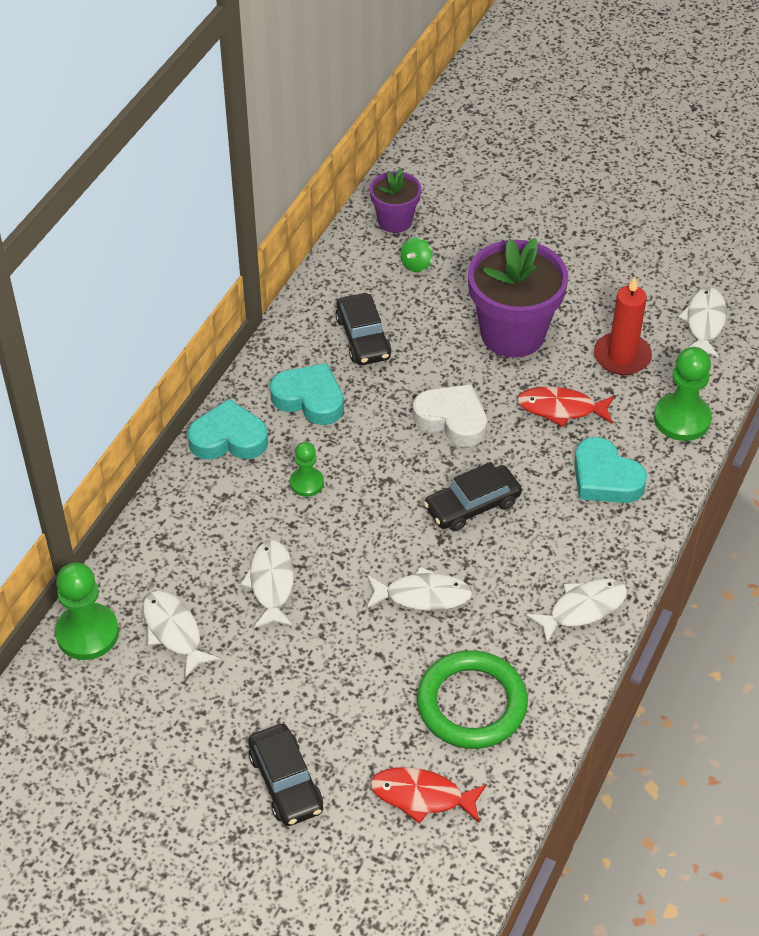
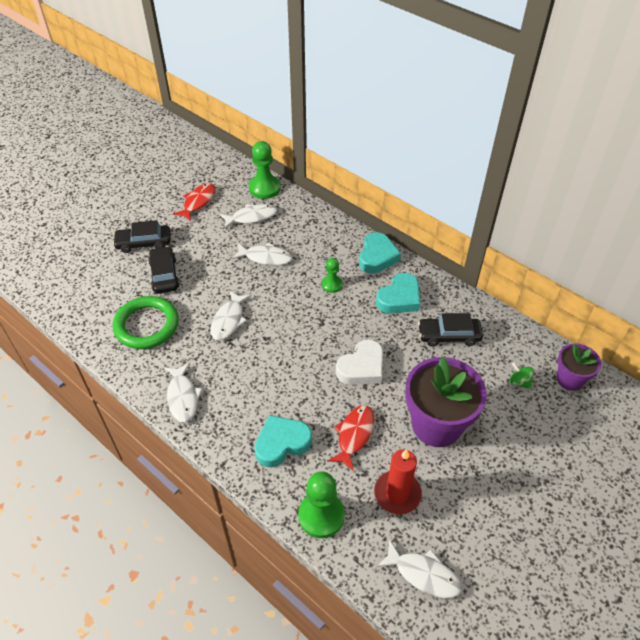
camera: 105 degrees right, 0 degrees up
(422, 796) = (105, 292): red fish -> red fish (198, 202)
(472, 505) = (286, 360): black car -> black car (164, 275)

